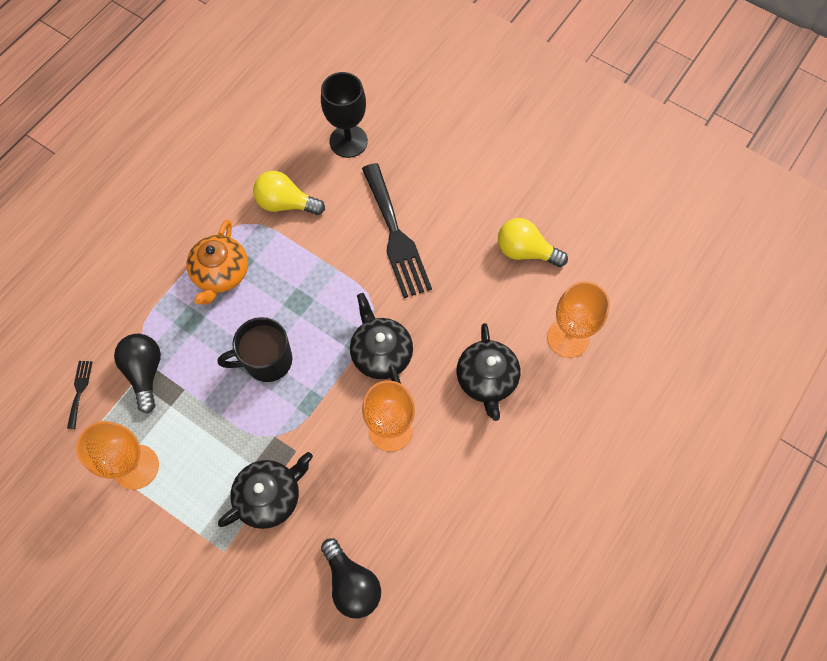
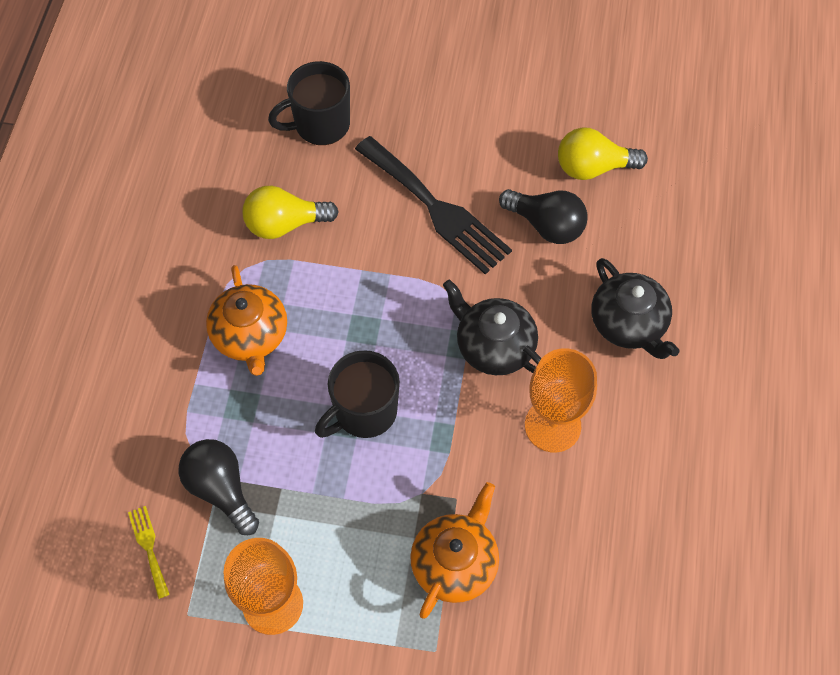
camera: 25 degrees left, 5 degrees down
(79, 390) = (149, 547): black fork -> yellow fork
(270, 496) = (455, 562): black teapot -> orange teapot
(348, 141) = (320, 125): black goblet -> black mug
(352, 583) = (605, 615): black light bulb -> black light bulb (546, 225)
(568, 338) = (692, 241): orange goblet -> none

